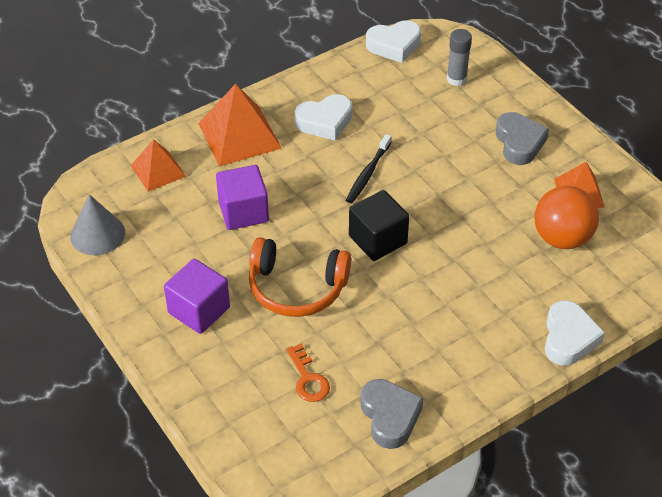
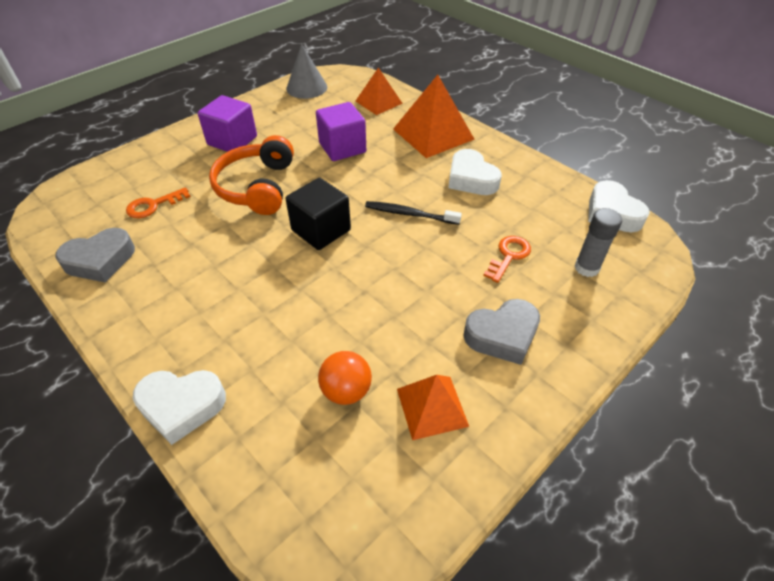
camera: 80 degrees right, 0 degrees up
(435, 120) = (509, 256): none -> orange key
(562, 238) = (346, 391): orange ball -> orange ball, size x0.64

